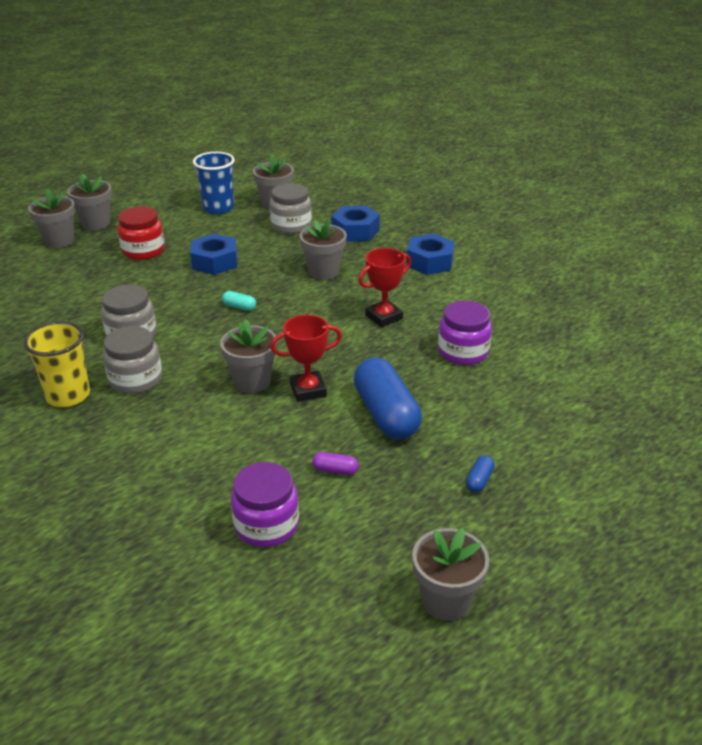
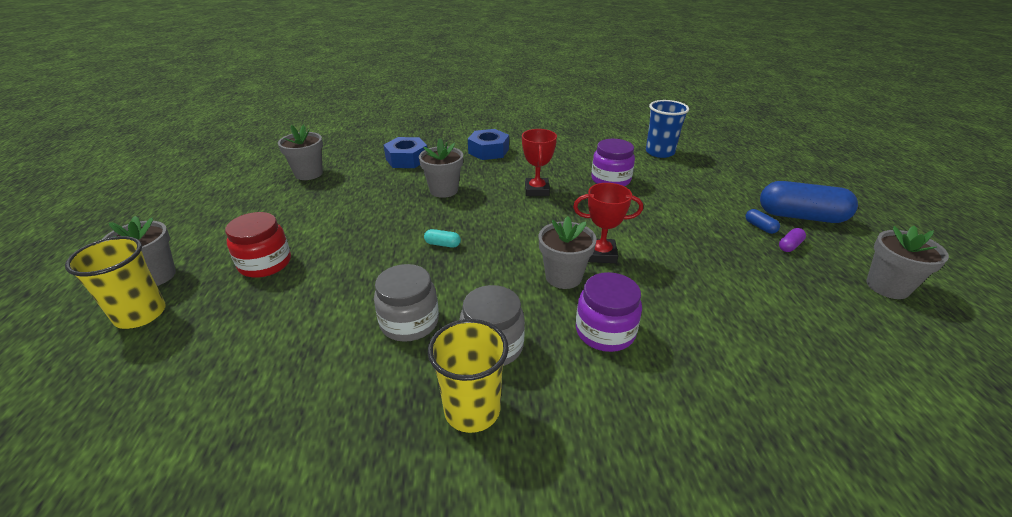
camera: 55 degrees left, 0 degrees up
(59, 241) = (140, 314): grey flower pot -> yellow cup
(215, 262) = (352, 231): blue nut -> none
(218, 208) = (265, 199): blue cup -> blue cup (660, 152)
(239, 307) = (442, 244): turquoise capsule -> turquoise capsule turned 45 degrees clockwise
(266, 525) = (774, 340): purple jar -> purple jar (605, 332)
(291, 225) = (355, 179): grey jar -> none
(308, 390) = (601, 254): red trophy -> red trophy turned 75 degrees clockwise
(335, 470) = (717, 279): purple capsule -> purple capsule (789, 246)
(386, 414) = (660, 233): blue capsule -> blue capsule (801, 216)

